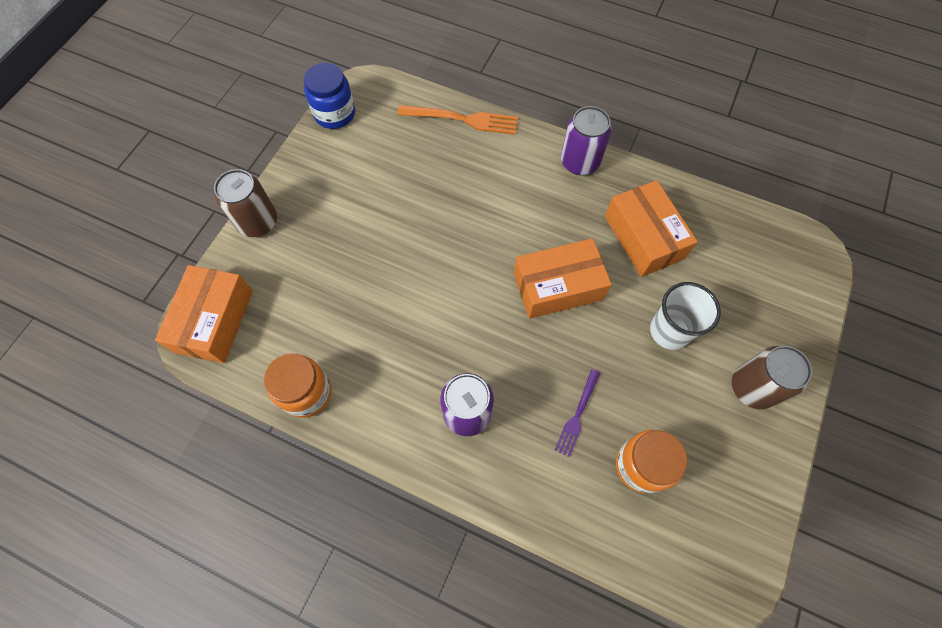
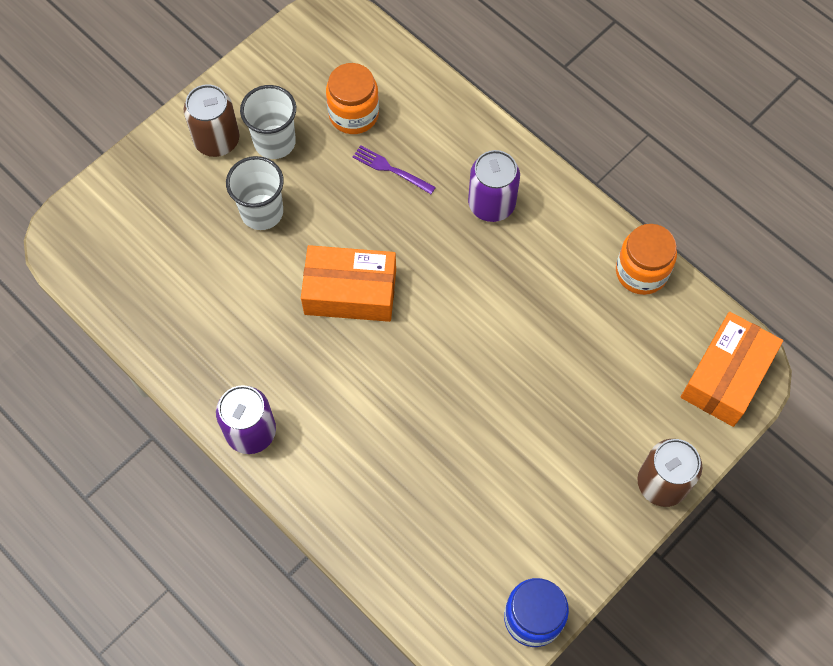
camera: 160 degrees left, 0 degrees up
(463, 119) = (366, 546): orange fork -> none
(577, 416) = (390, 169): purple fork -> purple fork turned 105 degrees counterclockwise
(643, 237) = (230, 314): orange box -> none
(699, 405) = (274, 142): none -> white cup

